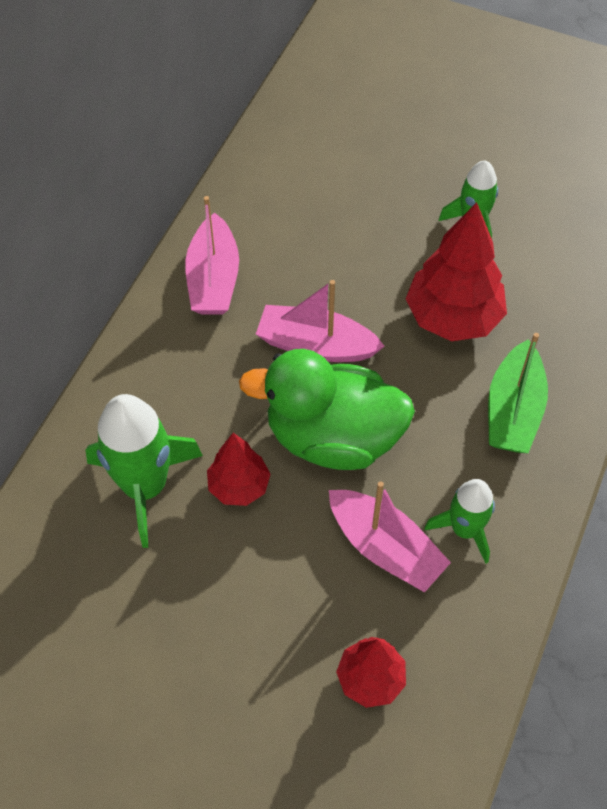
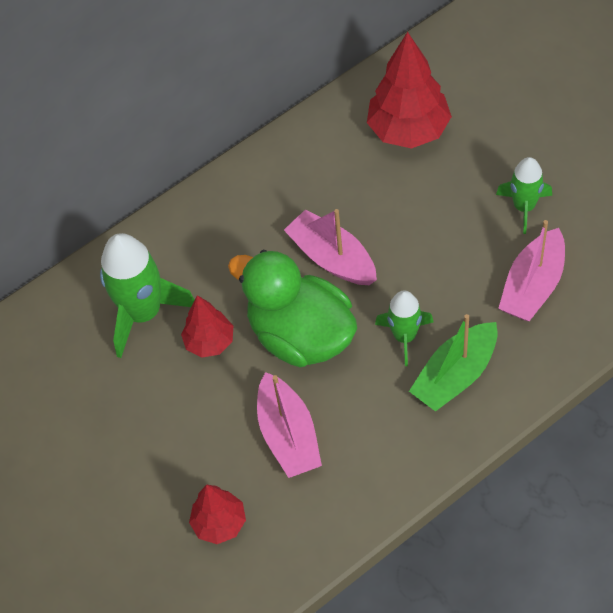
camera: 35 degrees right, 0 degrees up
(213, 279) = (285, 173): pink boat -> pink boat (532, 286)
(452, 318) = (455, 280): red tree -> red tree (408, 130)
(464, 529) = (357, 449): green rocket -> green rocket (405, 336)

